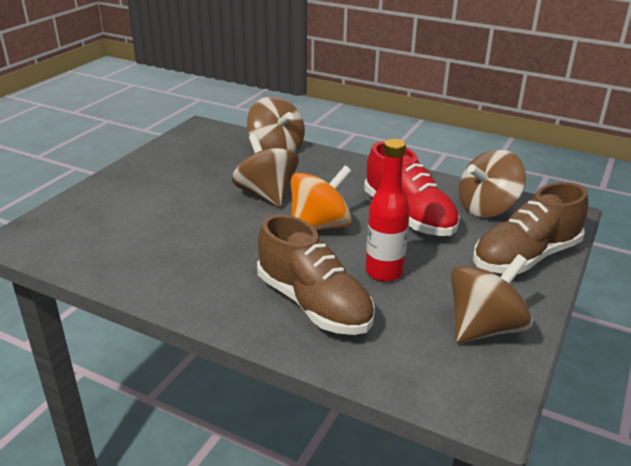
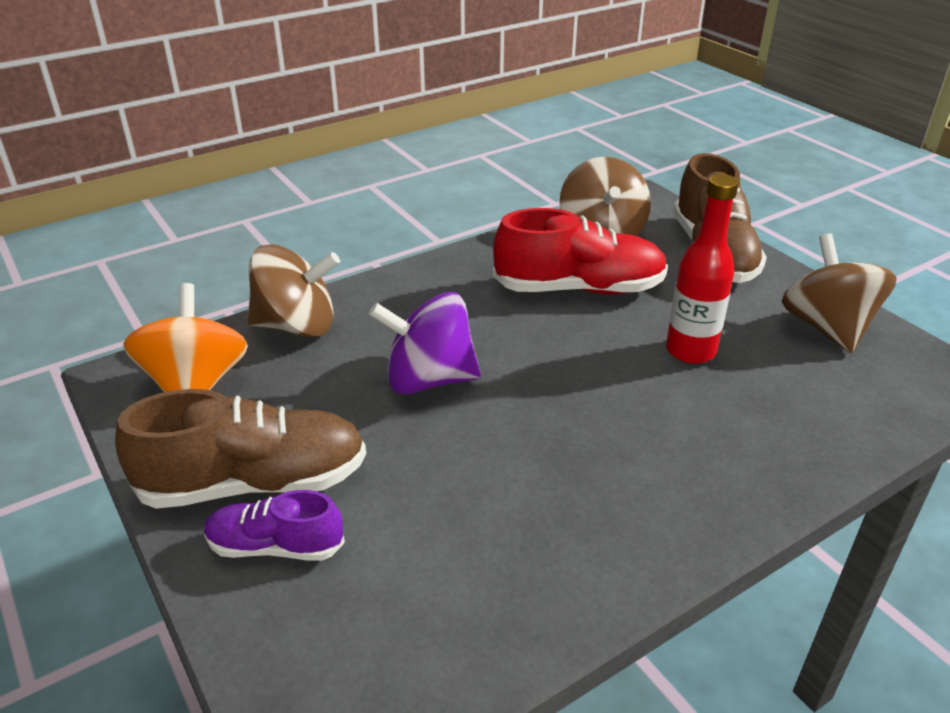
camera: 60 degrees left, 5 degrees up
(119, 195) = (275, 546): none -> purple shoe
(266, 195) = (429, 379): brown spinning top -> purple spinning top
(313, 304) = (731, 428): brown shoe -> brown shoe (254, 483)
(320, 226) = (553, 362): orange spinning top -> orange spinning top (196, 384)

